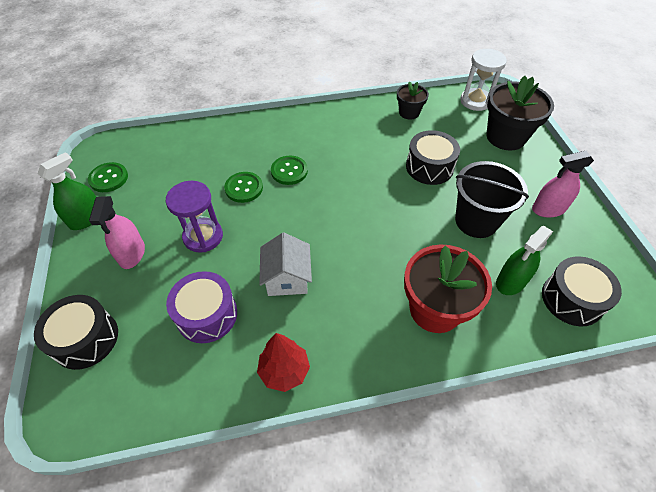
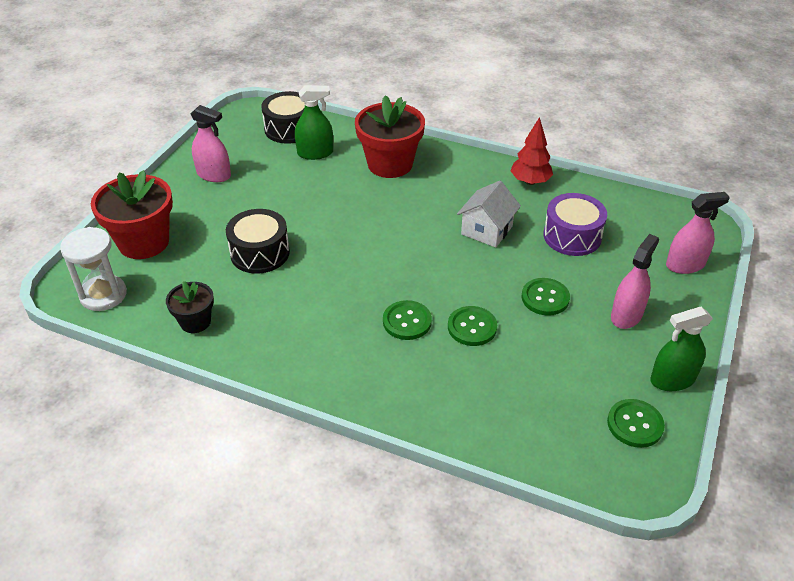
camera: 145 degrees left, 10 degrees down
(86, 339) = (685, 265): black drum -> pink spray bottle
(203, 236) = (545, 298): purple hourglass -> green button
(476, 221) = (284, 195): black bucket -> none
(505, 137) = (144, 242): black flower pot -> red flower pot

